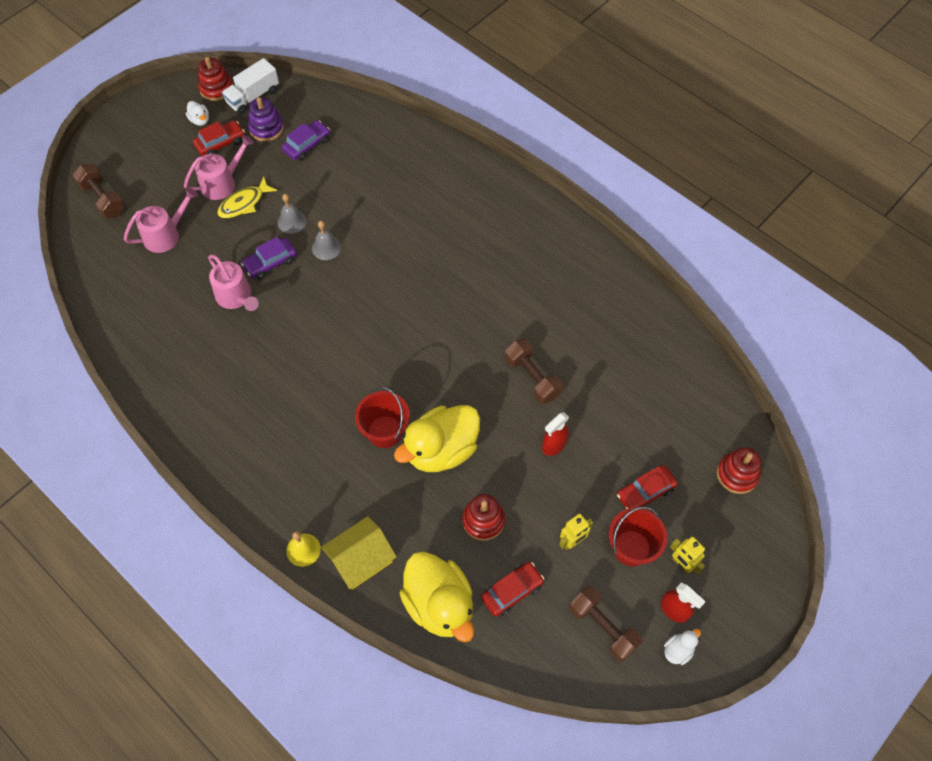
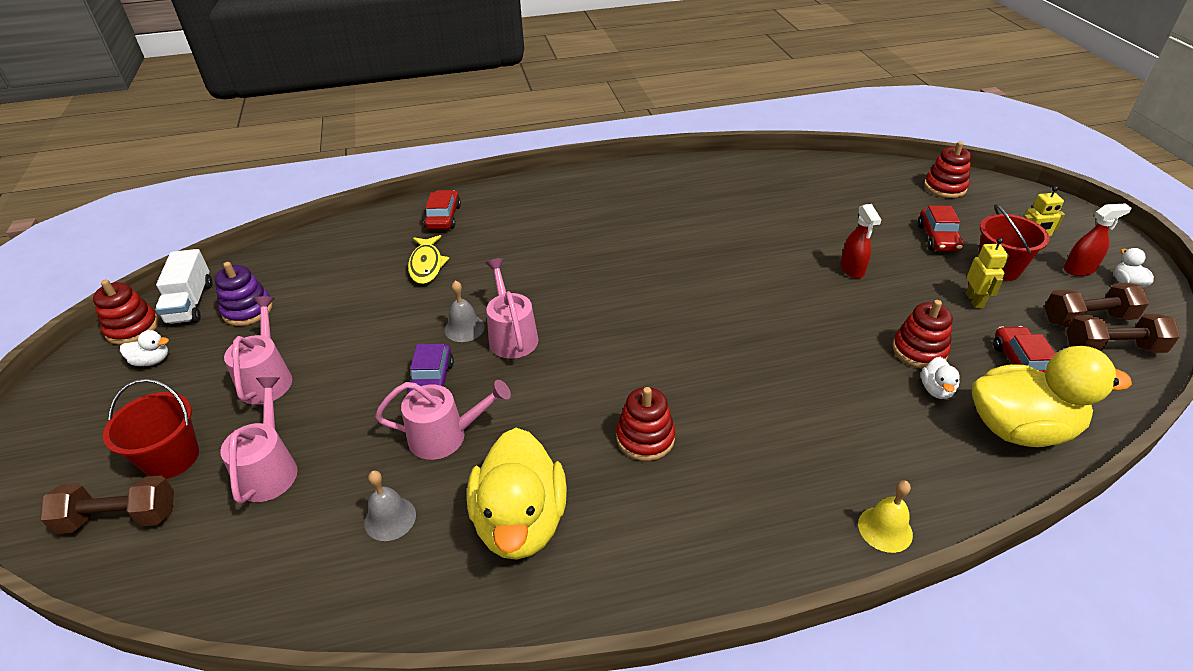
camera: 55 degrees left, 20 degrees down
(220, 143) = (210, 356): red car -> red car (443, 217)
(244, 203) = (321, 371): yellow fish -> yellow fish (426, 265)
(292, 221) = (397, 341): grey bell -> grey bell (390, 518)
(297, 396) = (645, 438): none -> red stacking toy
(307, 145) = (314, 288): purple car -> none
(337, 277) = (511, 335): none -> pink watering can
(361, 559) = (926, 475): yellow house -> none
(385, 431) = (754, 380): red bucket -> red bucket (171, 458)
(441, 450) = (808, 346): yellow duck -> yellow duck (520, 522)
(446, 543) = (936, 390): none -> white duck
(532, 377) = (763, 253): brown dumbbell -> brown dumbbell (1112, 348)

